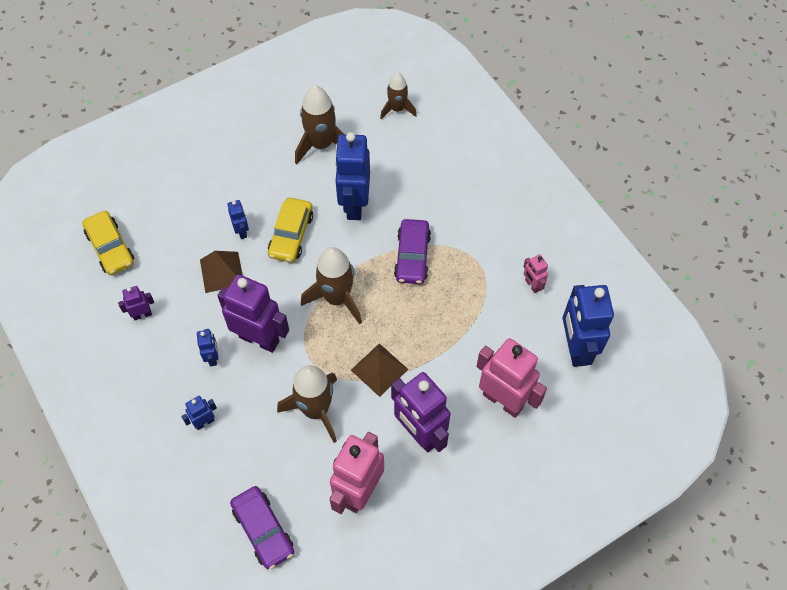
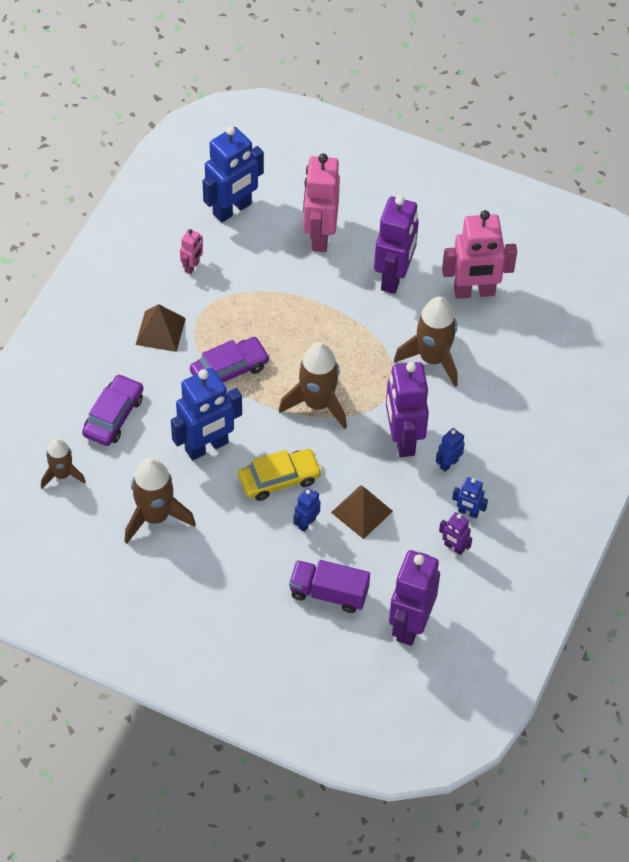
camera: 125 degrees left, 5 degrees down
(110, 247) = (410, 625): yellow car -> purple robot
(177, 213) = (328, 593): none -> purple truck
(204, 422) = (508, 432): blue robot -> blue robot (468, 512)
(263, 530) = (556, 337): purple car -> purple car (113, 416)
(379, 369) = (360, 334): brown pyramid -> brown pyramid (160, 331)

